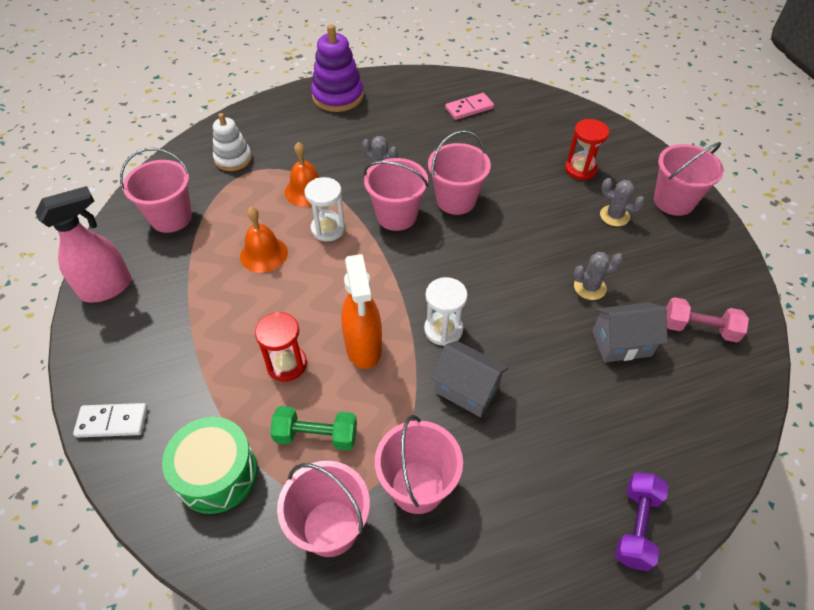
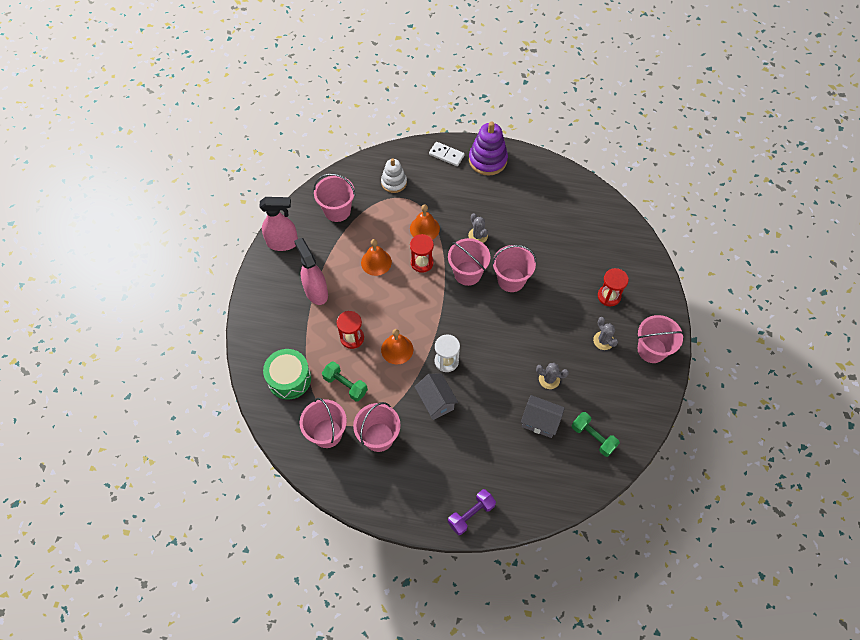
camera: 30 degrees right, 10 degrees up
(112, 421) = (253, 325): white domino -> white domino (446, 155)
(194, 328) = (316, 292): none -> pink spray bottle
(328, 229) = (422, 263): white hourglass -> red hourglass
(363, 348) = (397, 349): orange spray bottle -> orange bell
(469, 108) = (570, 211): pink domino -> none
(699, 328) = (593, 437): pink dumbbell -> green dumbbell

